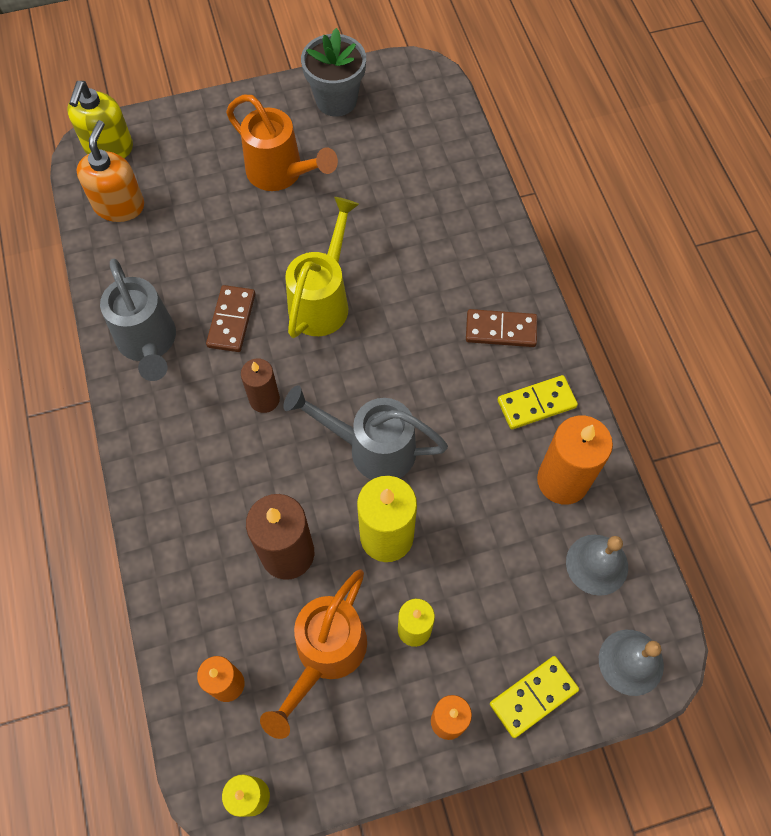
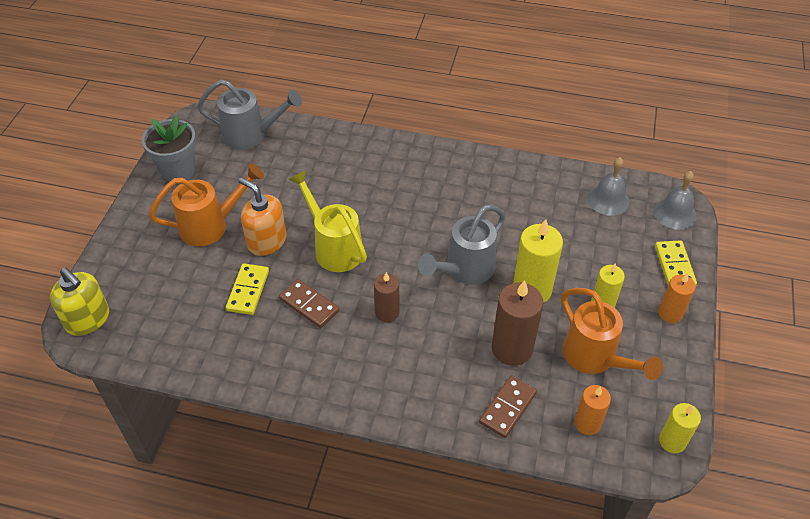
camera: 60 degrees left, 15 degrees down
(119, 205) = (149, 334): orange soap dispenser -> orange soap dispenser (266, 241)
(148, 343) = (289, 364): grey watering can -> grey watering can (251, 135)
(501, 330) = (425, 170): brown domino -> brown domino (507, 408)
(536, 404) = (488, 177): yellow domino -> yellow domino (248, 290)
(562, 480) = (546, 189): orange candle -> none

